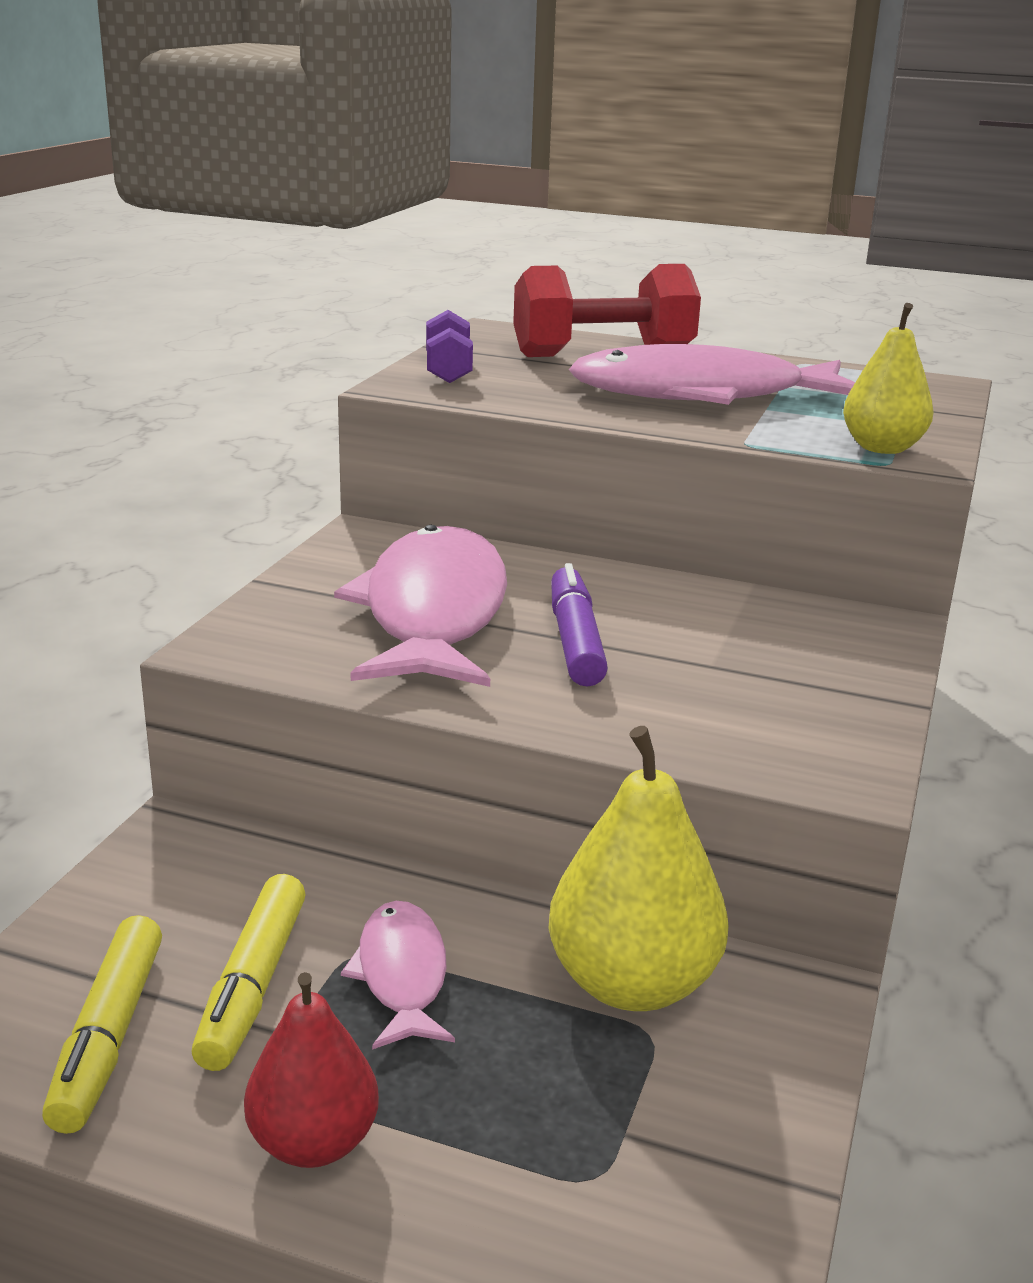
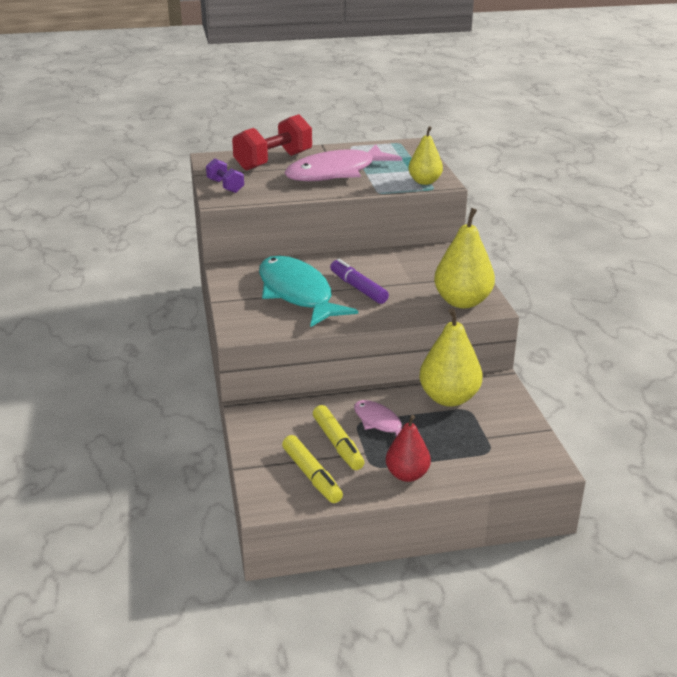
camera: 30 degrees left, 5 degrees up
(433, 613) = (297, 293): pink fish -> turquoise fish
(789, 744) = (462, 302): none -> yellow pear

